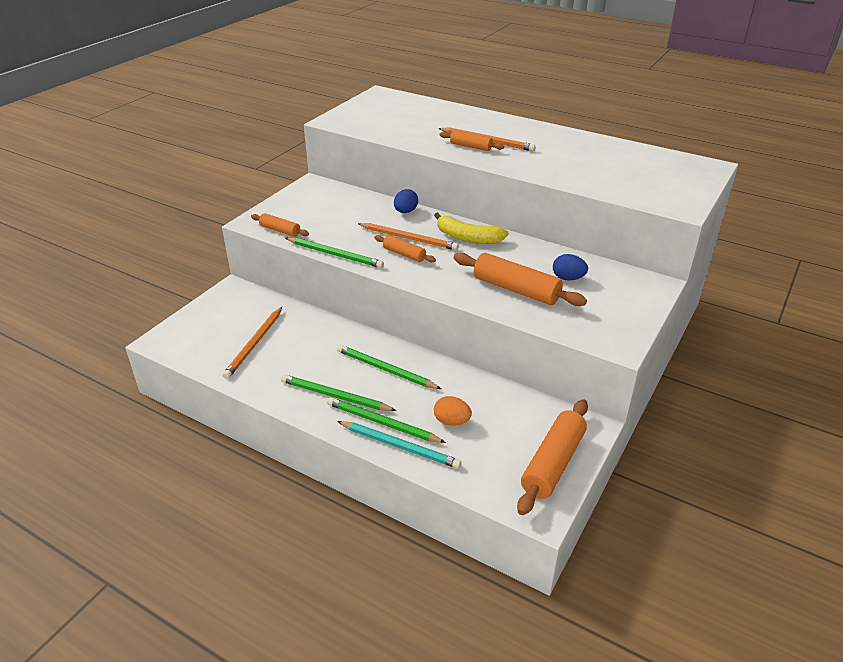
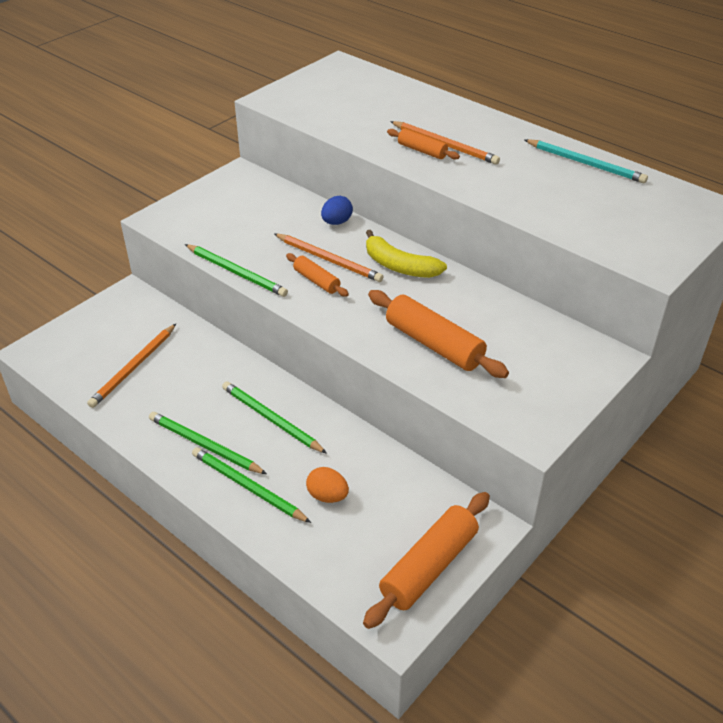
camera: 10 degrees right, 5 degrees up
(280, 230) = (184, 233): orange rolling pin -> none
(400, 446) = (259, 519): turquoise pencil -> turquoise pencil (585, 163)
(568, 278) = (502, 336): blue egg -> none

